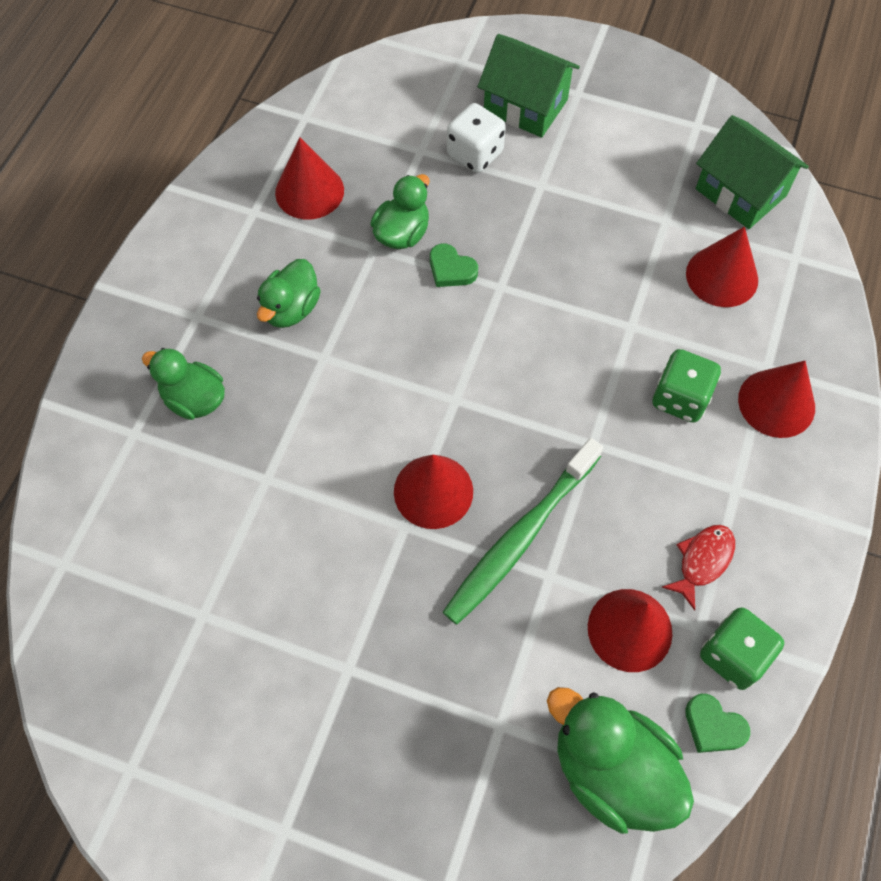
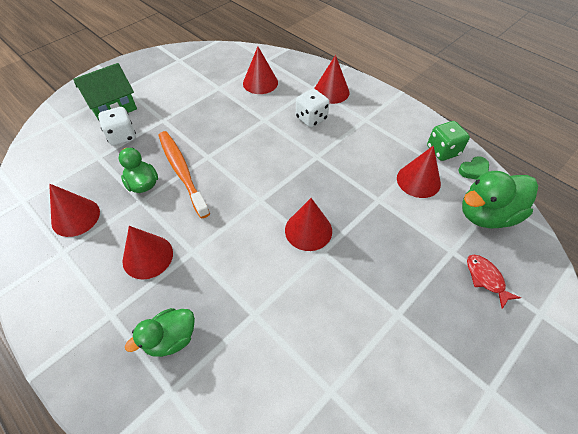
camera: 65 degrees left, 10 degrees down
(291, 309) = (148, 256): green duck -> red cone
(451, 269) = (182, 172): green heart -> orange toothbrush
(521, 537) = (353, 203): green toothbrush -> none
(680, 398) = (311, 118): green dice -> white dice
(702, 561) = (394, 143): red fish -> red fish (486, 279)
(740, 192) = (224, 61): green house -> none

